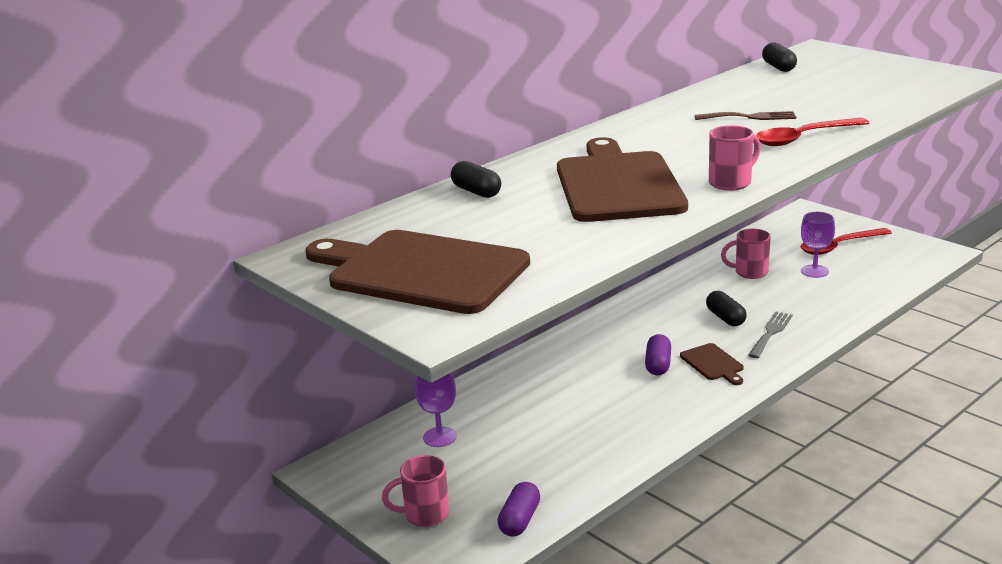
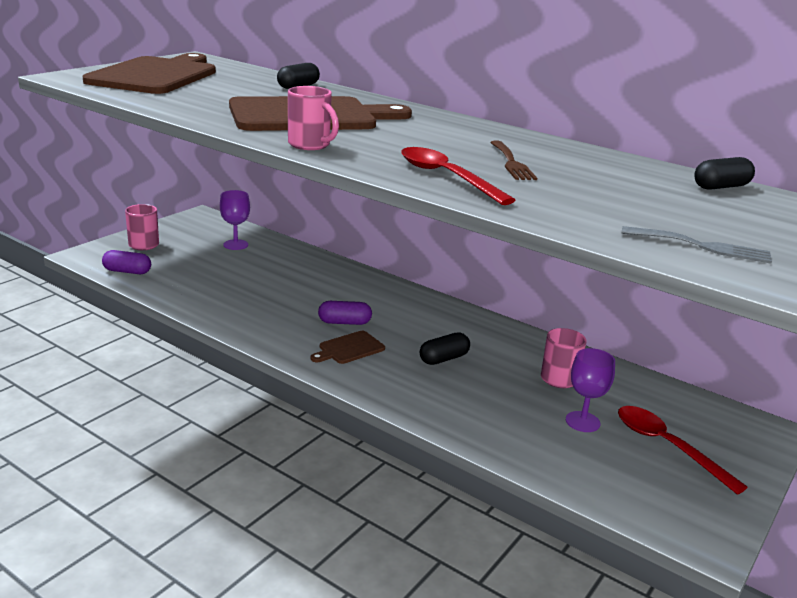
camera: 75 degrees right, 0 degrees up
(770, 333) = (417, 382): grey fork -> grey fork (702, 246)

